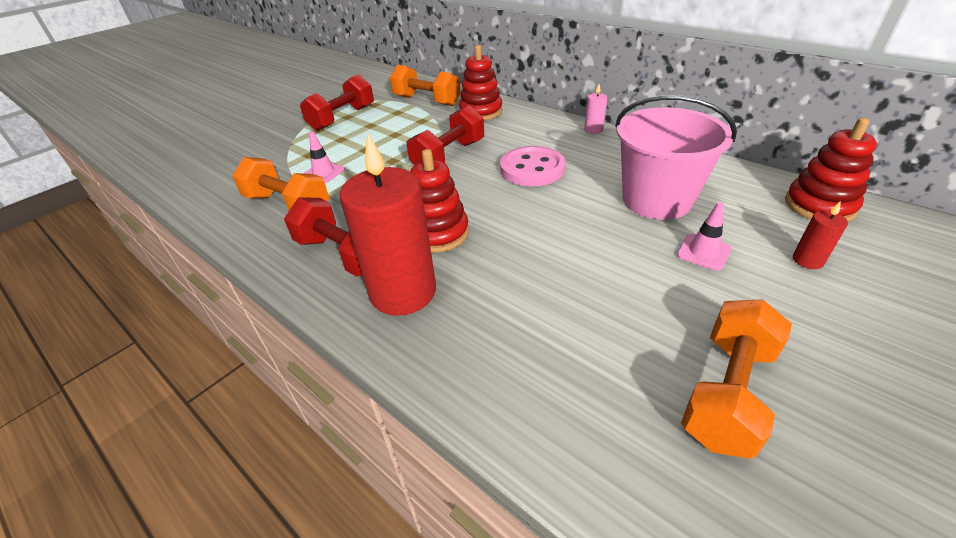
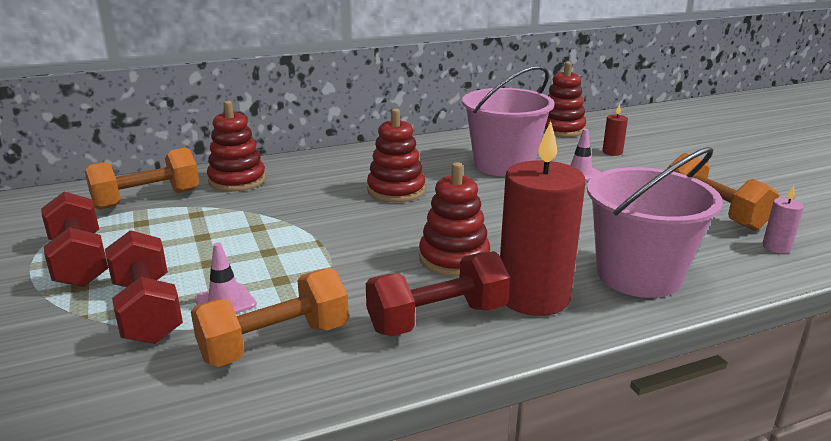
camera: 65 degrees left, 15 degrees down
(449, 156) = (311, 219): red dumbbell -> red dumbbell (147, 310)
(488, 351) = (638, 275): none -> pink bucket
(532, 169) = (396, 190): pink button -> red stacking toy
(593, 130) = (365, 150): pink candle -> pink candle (776, 247)

